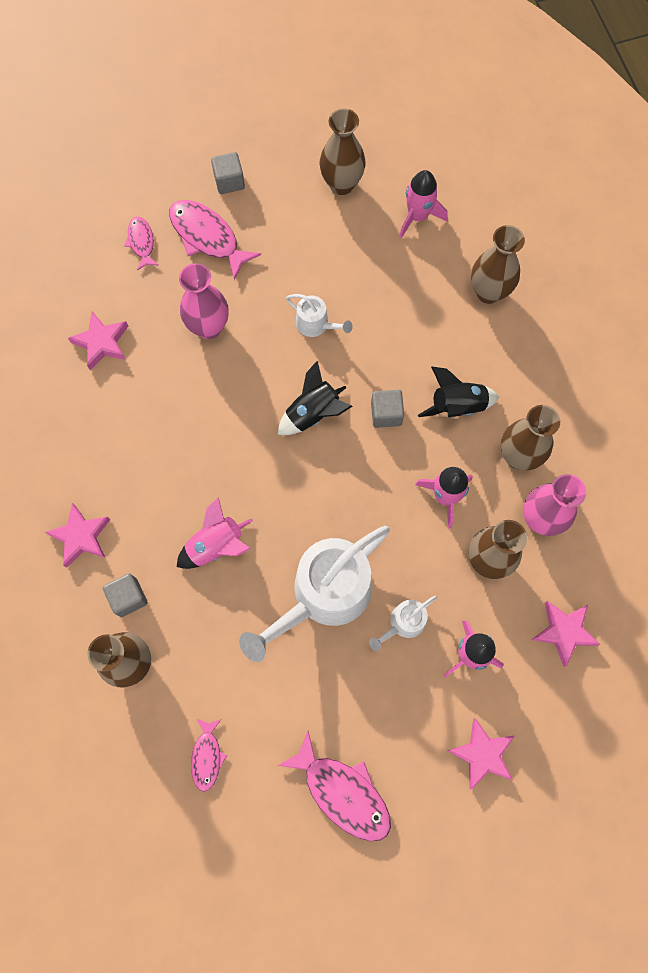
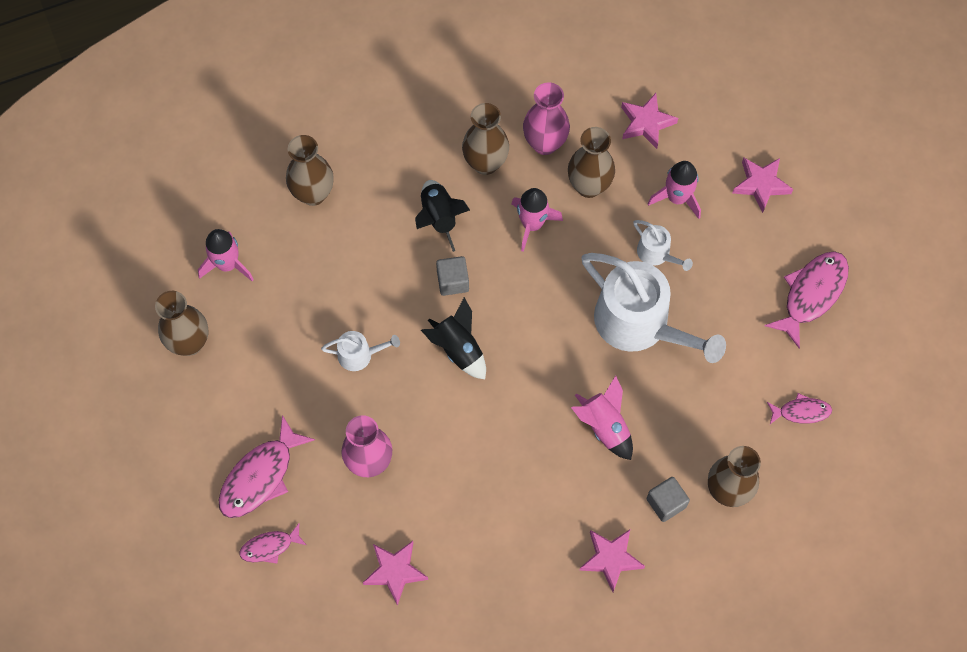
camera: 95 degrees left, 5 degrees down
(229, 181) = (188, 461): grey cube -> none
(316, 324) = (359, 355): white watering can -> white watering can turned 60 degrees clockwise

